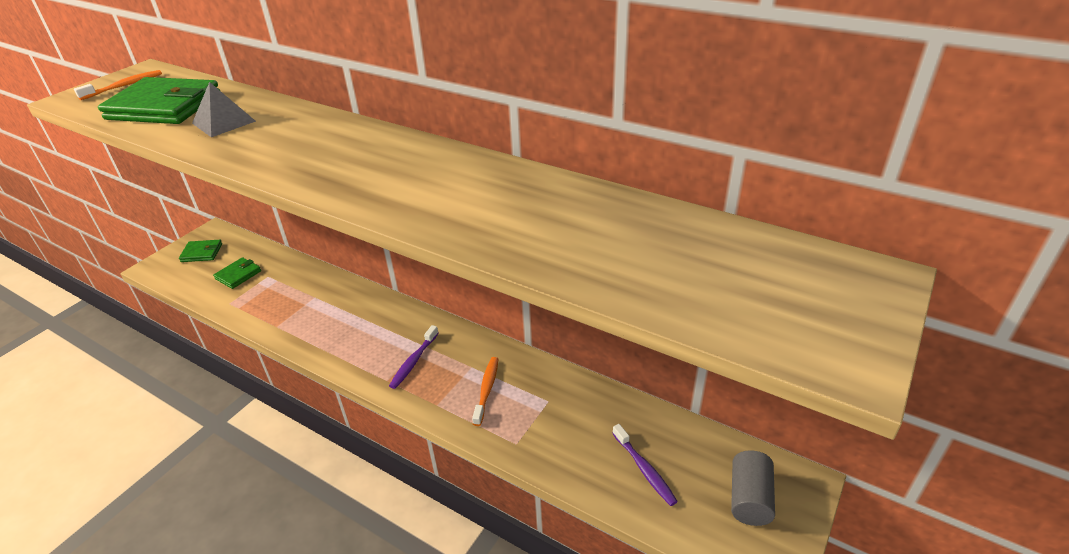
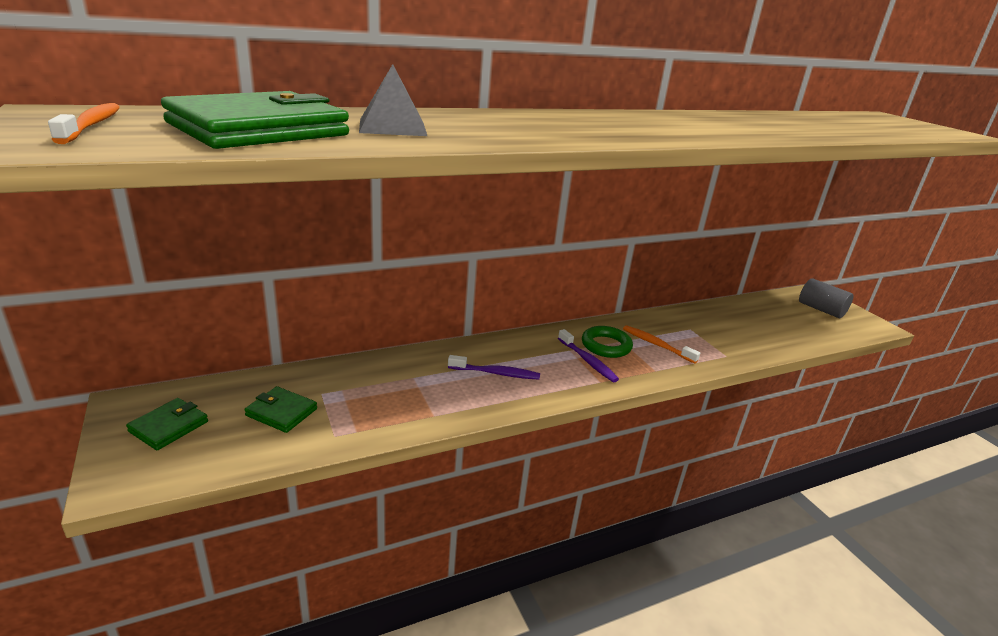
camera: 60 degrees left, 10 degrees down
(238, 275) = (281, 412): green wallet -> green wallet turned 45 degrees counterclockwise
(451, 361) = (606, 346): none -> green ring
(644, 469) = (781, 326): purple toothbrush -> purple toothbrush (496, 373)

